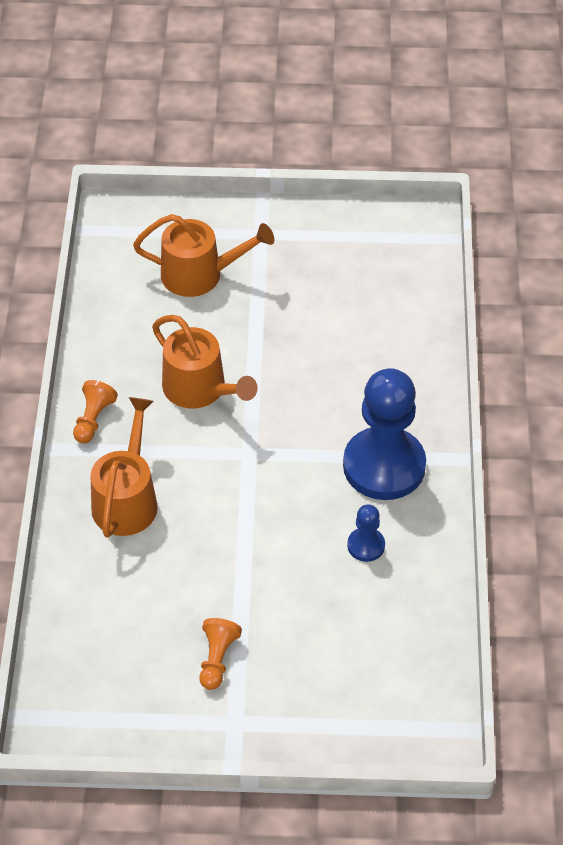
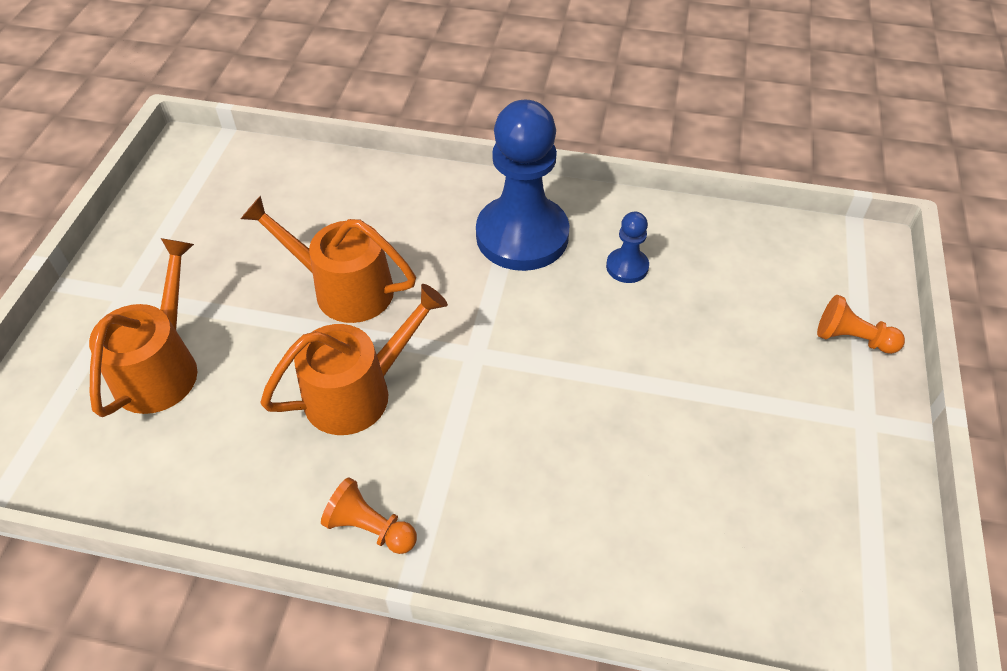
camera: 80 degrees left, 0 degrees up
(127, 499) = (521, 500): orange watering can -> orange watering can (344, 289)
(217, 659) = (778, 426): orange pawn -> orange pawn (852, 338)

